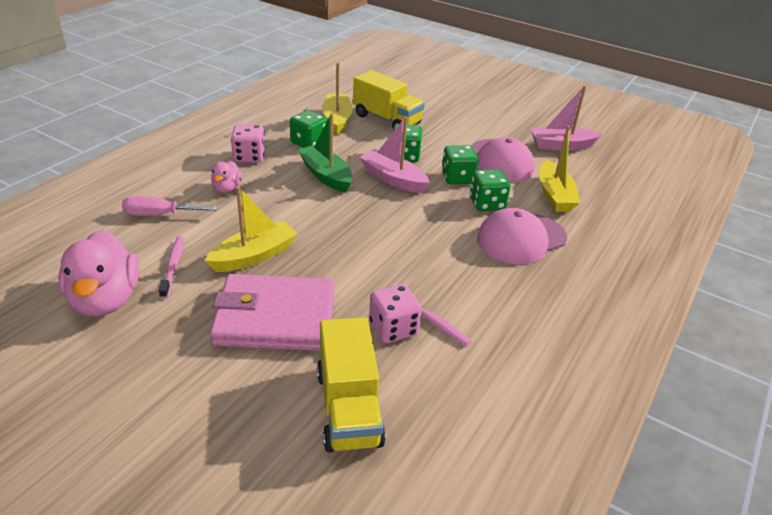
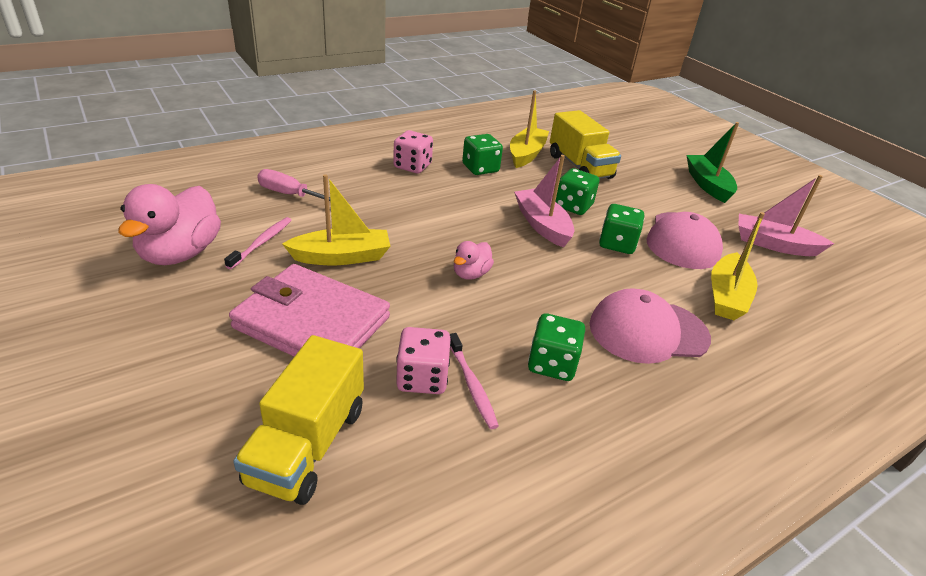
camera: 25 degrees right, 0 degrees up
(227, 188) = (368, 188): pink duck -> pink duck (471, 274)
(326, 176) = (473, 203): green boat -> green boat (707, 185)
(486, 204) = (632, 280): green dice -> green dice (552, 364)

